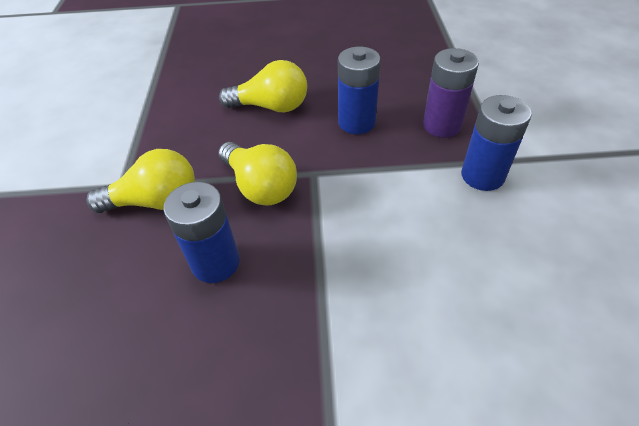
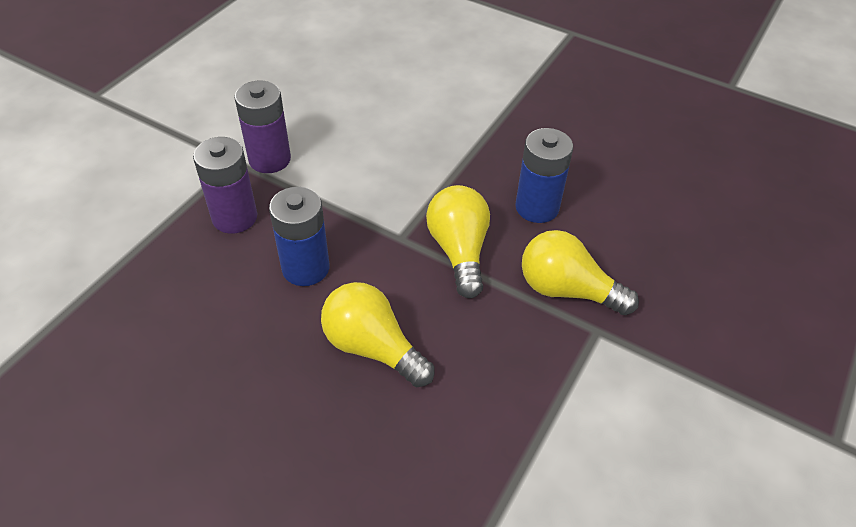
camera: 150 degrees left, 0 degrees up
(482, 175) = (269, 159): blue battery -> purple battery

